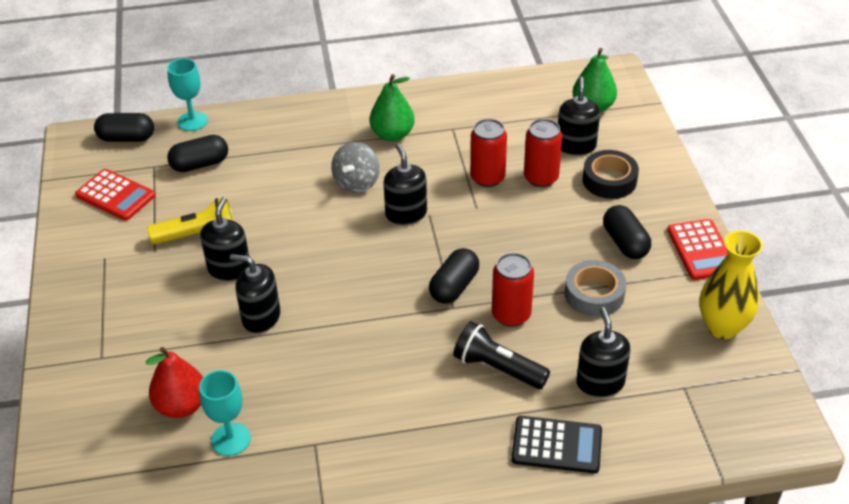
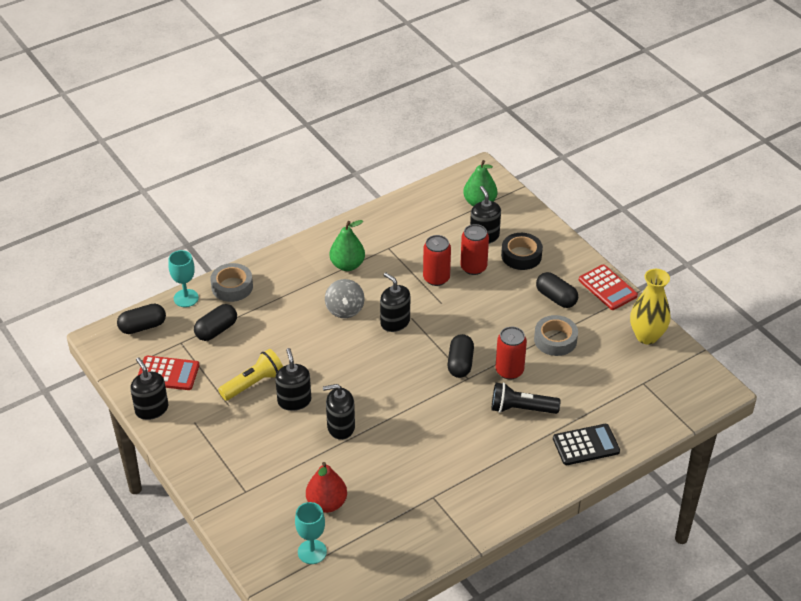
camera: 25 degrees left, 0 degrees up
(231, 439) = (375, 513): turquoise goblet -> turquoise goblet (312, 552)
(249, 123) = (232, 287): none -> grey tape
(600, 382) = (591, 397): black soap dispenser -> black soap dispenser (151, 409)

